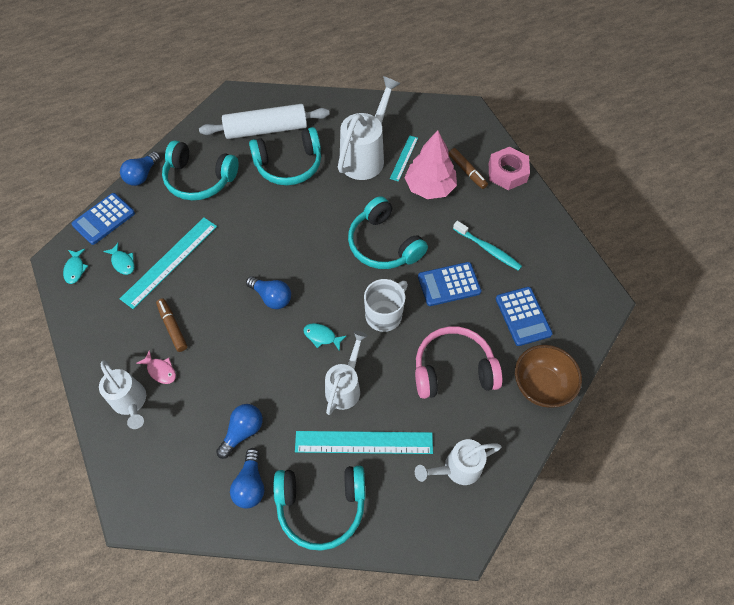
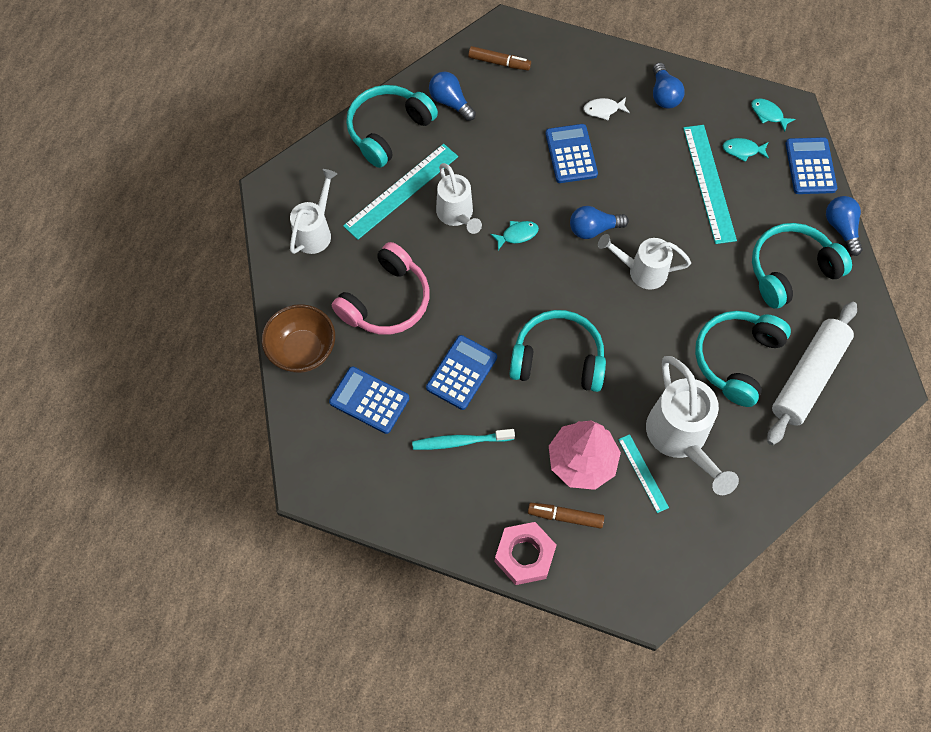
camera: 135 degrees right, 5 degrees up
(131, 402) = (594, 76): white watering can -> white watering can (642, 271)
(160, 370) = (603, 110): pink fish -> white fish
(172, 327) = (636, 142): brown marker -> brown marker (499, 62)
(222, 359) = (571, 154): none -> blue calculator
(243, 431) = (495, 125): blue light bulb -> blue light bulb (664, 95)
(384, 315) = (487, 296): white mug -> none

